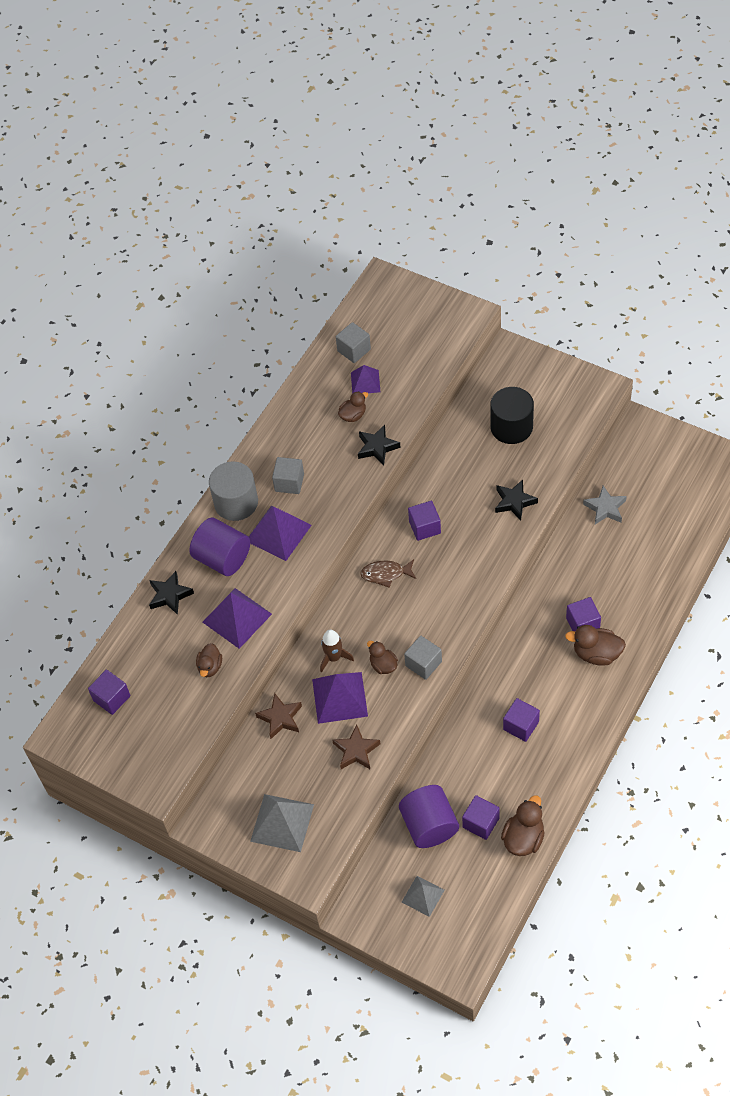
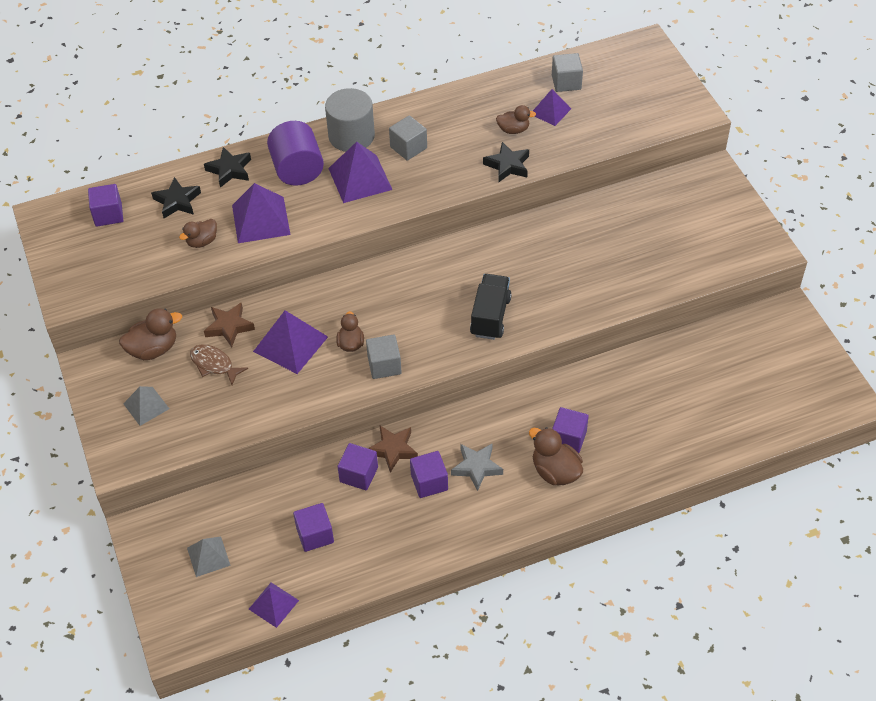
camera: 35 degrees right, 5 degrees down
(282, 823) = (146, 406): grey pyramid -> grey pyramid, size x0.61
(334, 658) = (318, 311): brown rocket -> none
(356, 750) = (260, 393): brown star -> brown star (393, 450)
(386, 574) = (427, 276): brown fish -> brown fish (214, 364)
(424, 527) = (497, 261): purple cube -> purple cube (359, 474)
(429, 825) = (272, 505): purple cylinder -> none
(461, 573) = (490, 316): none -> black truck
(502, 892) = (273, 604): none -> purple pyramid
(511, 427) = (654, 231): black cylinder -> none
(514, 502) = (595, 291): black star -> black star (177, 201)
(523, 838) = (336, 575): brown duck -> brown duck (153, 349)
(605, 508) = (686, 359): grey star -> grey star (476, 468)

